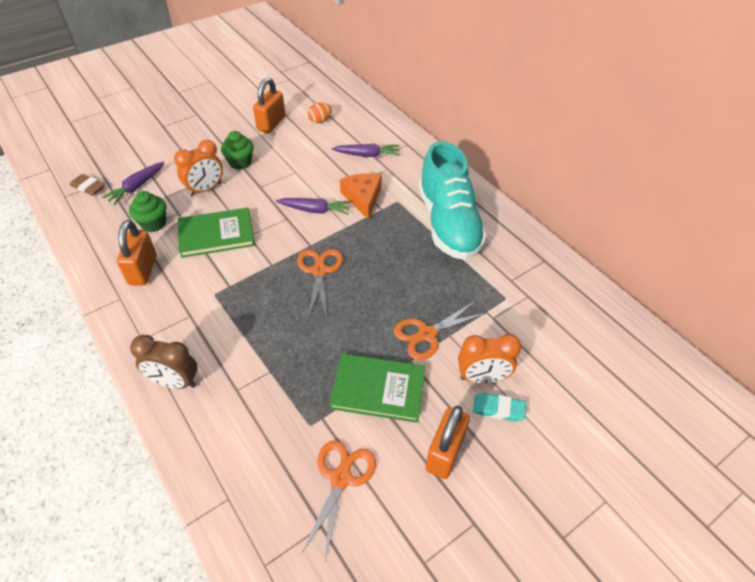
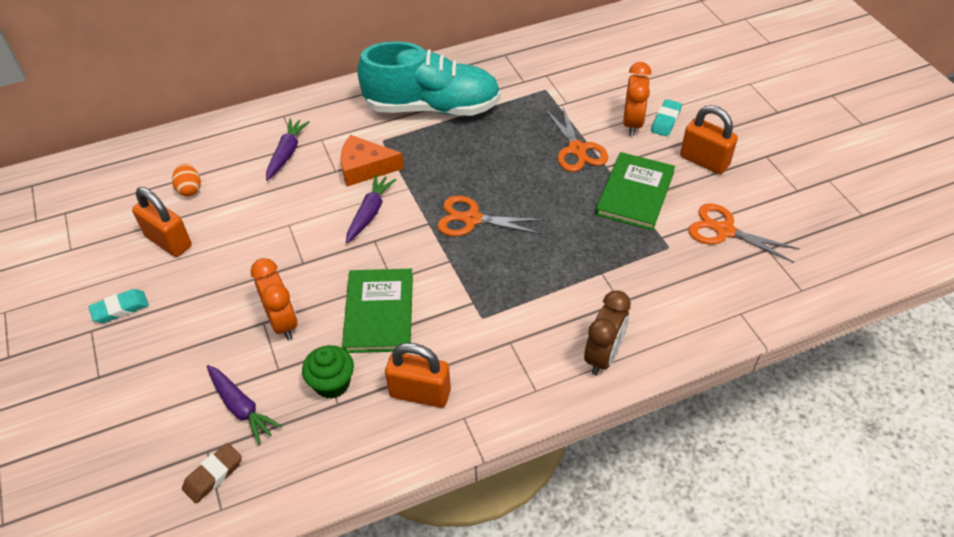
camera: 75 degrees left, 0 degrees up
(214, 120) = (120, 309): none -> turquoise eraser
(240, 162) = (241, 281): green cupcake -> none

